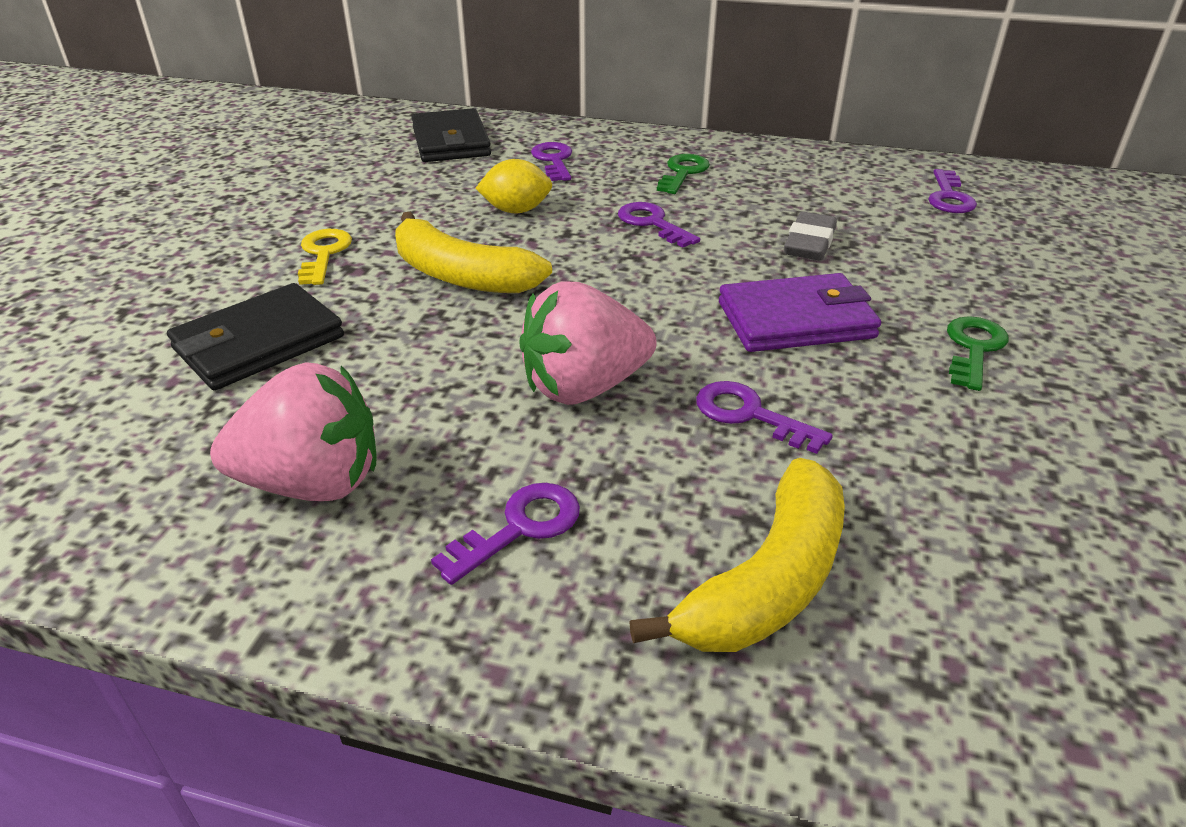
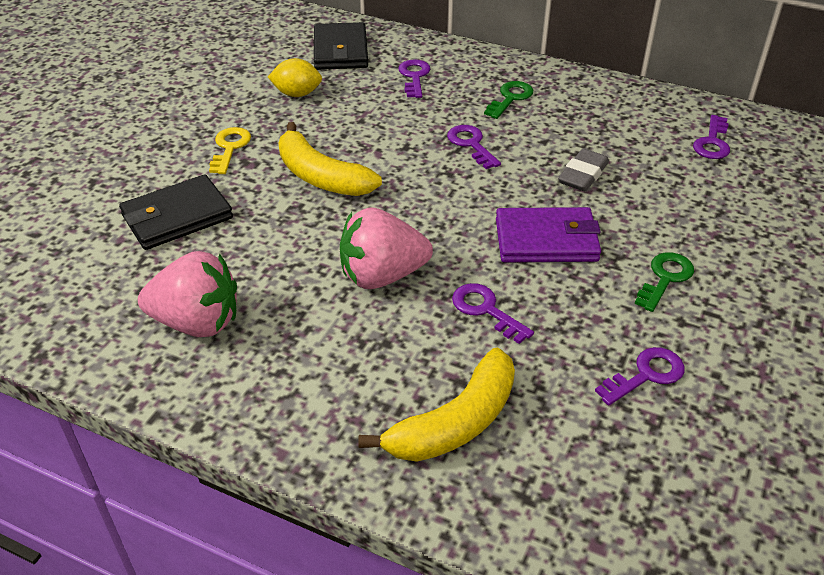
camera: 10 degrees right, 5 degrees up
(516, 211) = (374, 122): yellow lemon -> yellow lemon (297, 94)
(519, 528) = (315, 369): purple key -> purple key (646, 375)

